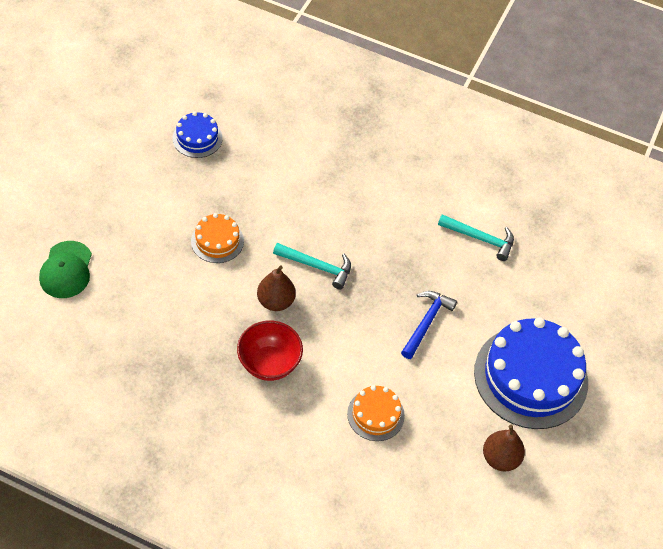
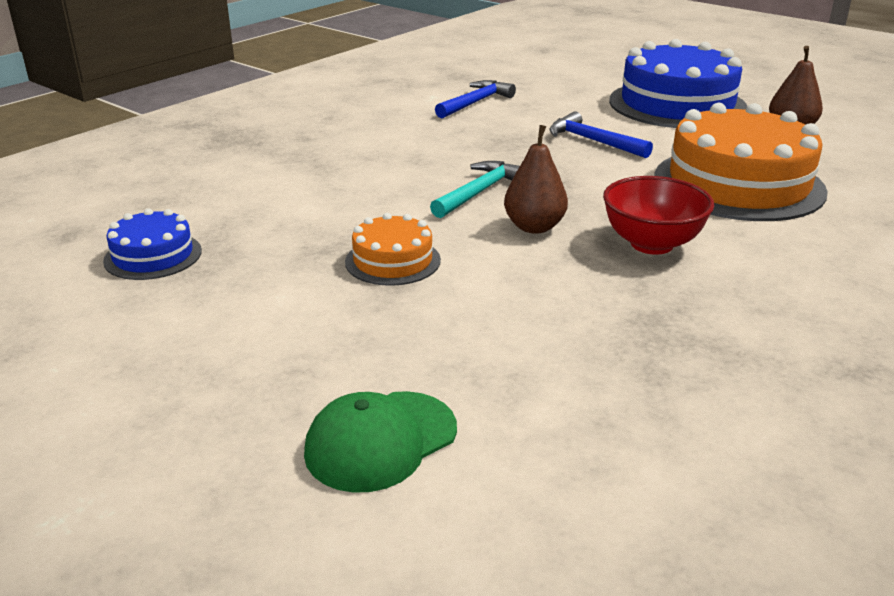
camera: 70 degrees left, 25 degrees down
(66, 270) = (381, 441): green cap -> green cap turned 120 degrees clockwise
(375, 414) = (738, 184): orange cake -> orange cake, size x2.05
(480, 238) = (475, 102): turquoise hammer -> blue hammer

